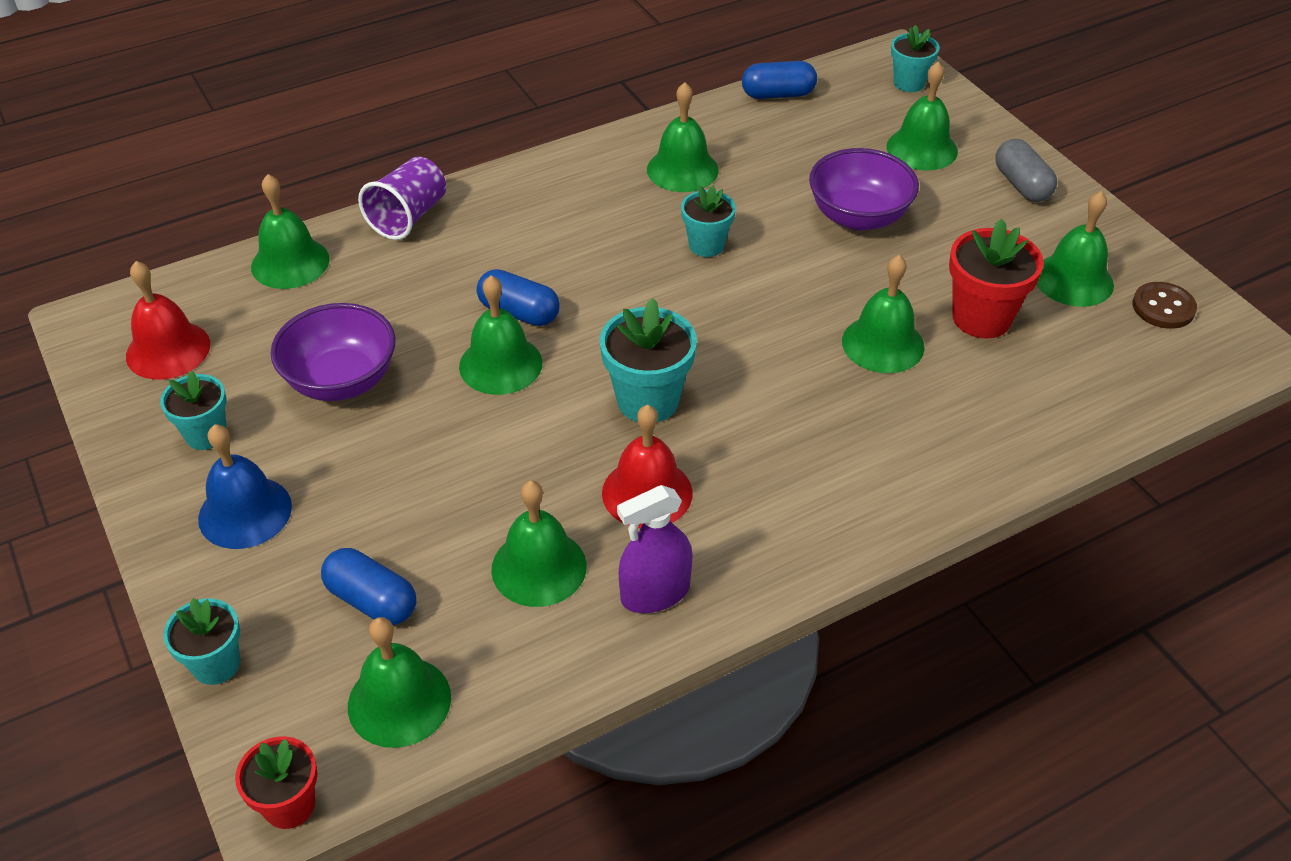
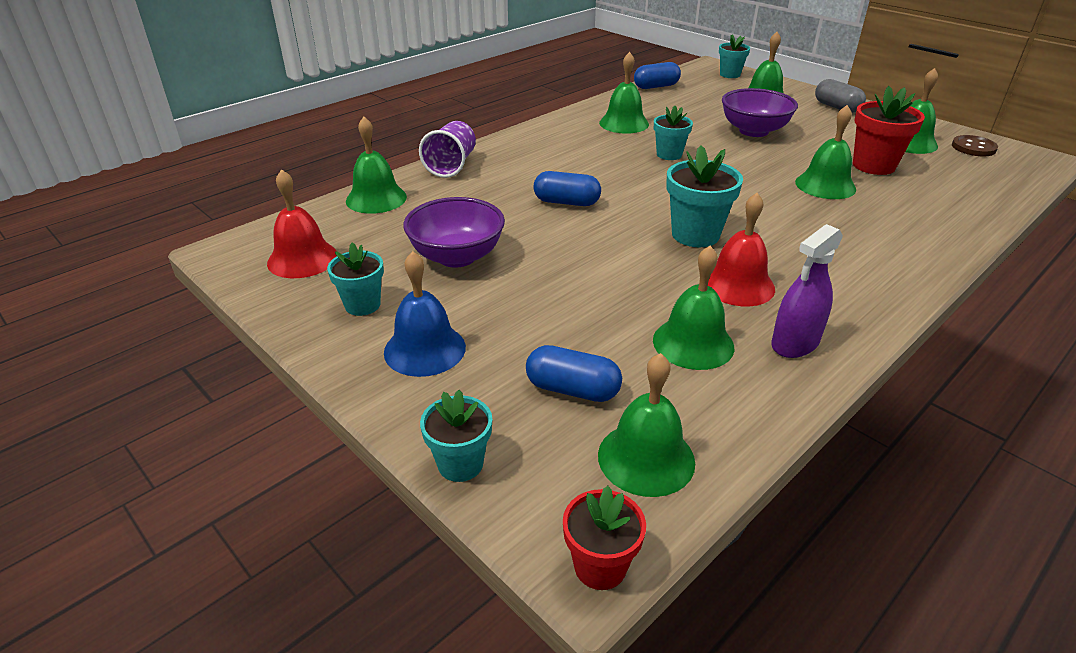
camera: 15 degrees left, 10 degrees down
(500, 364) = (573, 231): green bell -> none

